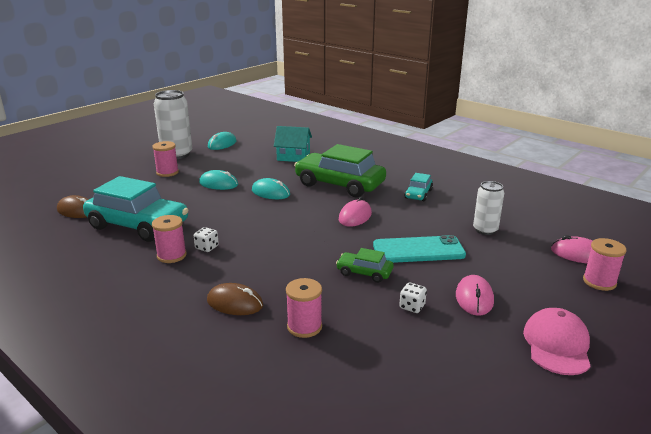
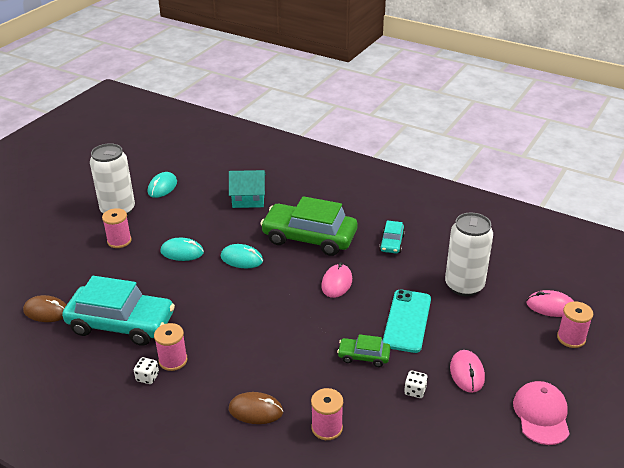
camera: 10 degrees left, 10 degrees up
(207, 247) = (204, 345): white dice -> white dice (147, 377)
(418, 250) = (407, 321): turquoise phone -> turquoise phone turned 60 degrees counterclockwise
(485, 230) = (464, 286): white can -> white can, size x1.65

